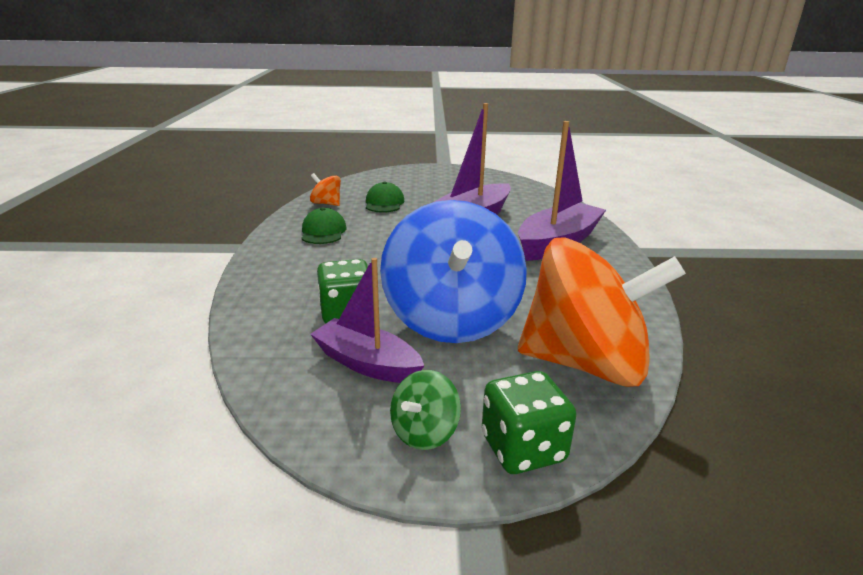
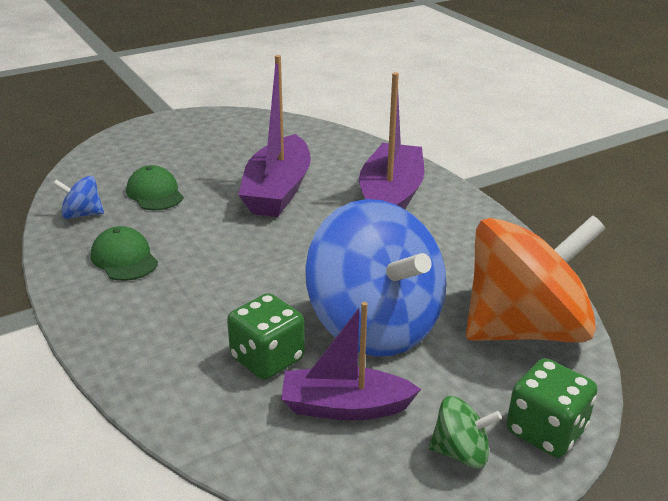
camera: 30 degrees left, 5 degrees up
(326, 204) = (82, 214): orange spinning top -> blue spinning top
(424, 432) = (461, 452): green spinning top -> green spinning top turned 90 degrees counterclockwise

